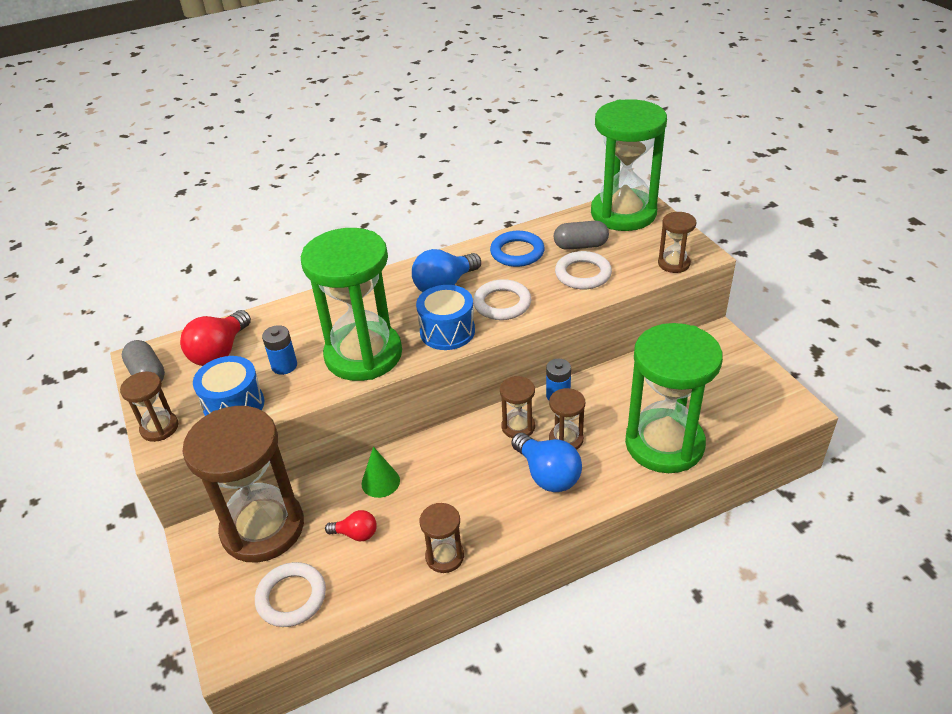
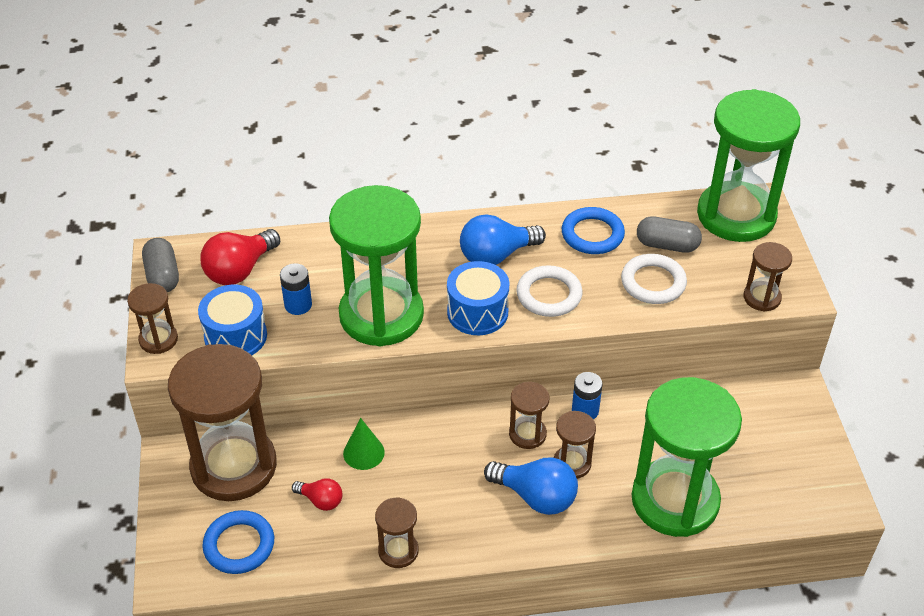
camera: 15 degrees right, 5 degrees up
(291, 597) = (239, 545): white ring -> blue ring
(547, 474) = (536, 496): blue light bulb -> blue light bulb turned 45 degrees counterclockwise

